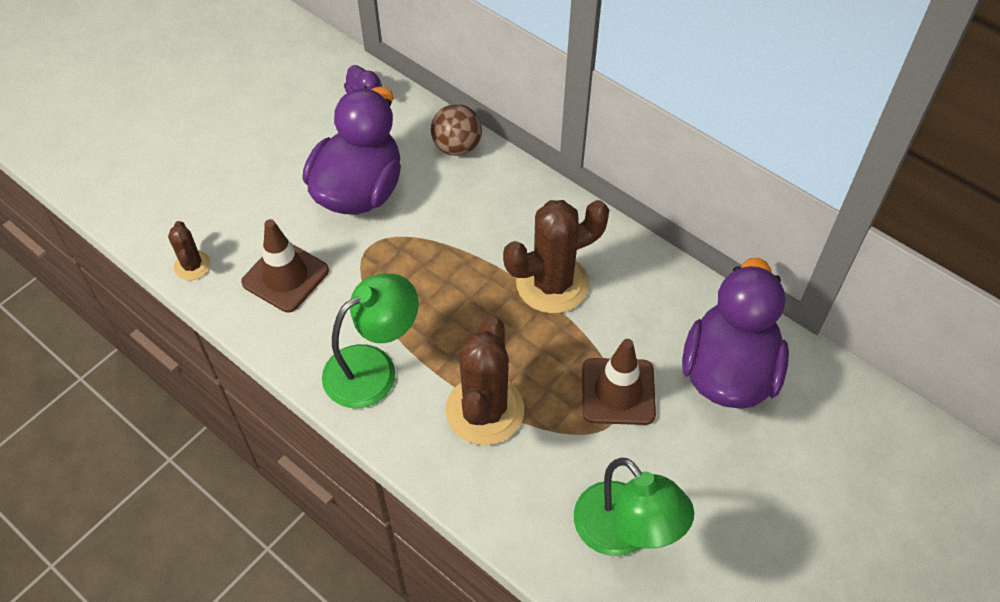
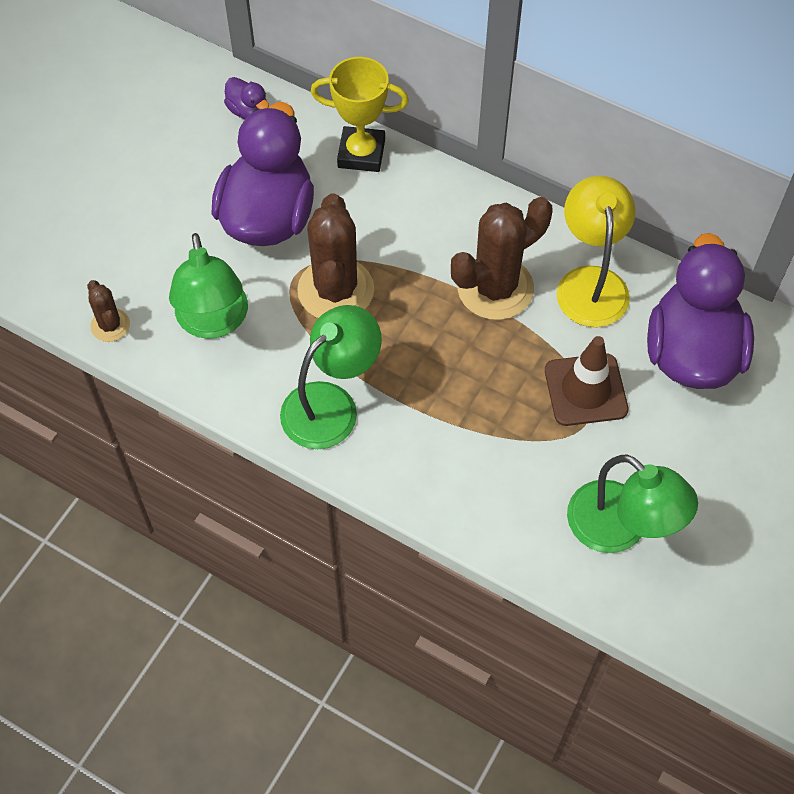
camera: 10 degrees left, 5 degrees up
(285, 276) = (213, 322): brown traffic cone -> green lamp
(457, 147) = (361, 153): brown ball -> yellow trophy
(485, 410) = (456, 430): brown cactus -> brown cactus (336, 290)
(644, 291) = (590, 282): none -> yellow lamp

